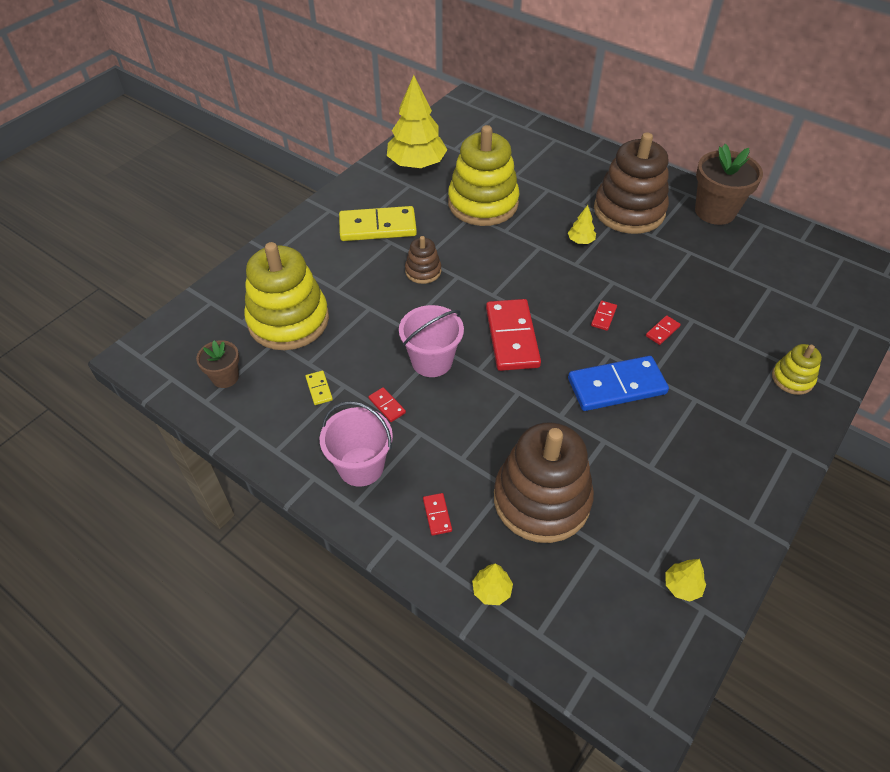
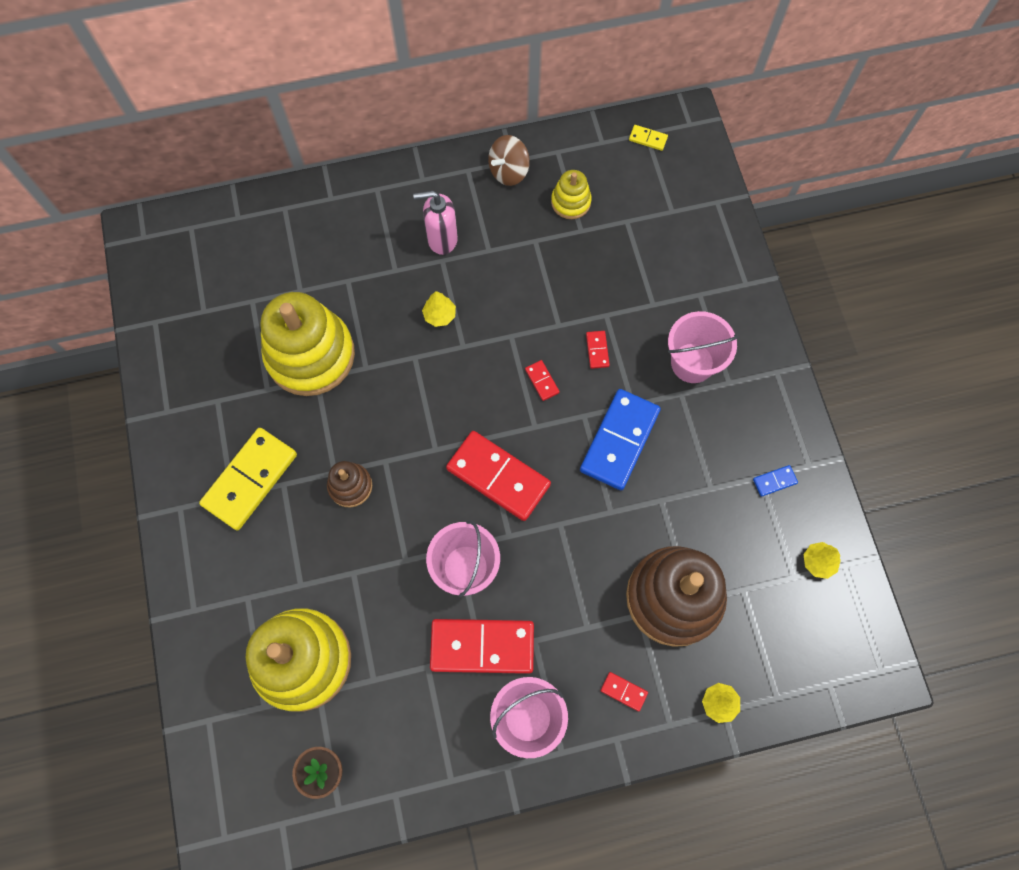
camera: 50 degrees left, 20 degrees up
(319, 389) = (413, 692): yellow domino -> yellow domino (648, 139)
(387, 406) = (482, 646): red domino -> red domino, size x2.39
(416, 164) = (192, 367): yellow tree -> none
(629, 211) = (441, 239): brown stacking toy -> pink soap dispenser
(707, 506) = (774, 481): none -> blue domino
(715, 211) = (509, 171): brown flower pot -> brown spinning top
(726, 390) = (692, 363): none -> pink bucket
(792, 379) = (722, 303): yellow stacking toy -> yellow stacking toy (571, 202)

